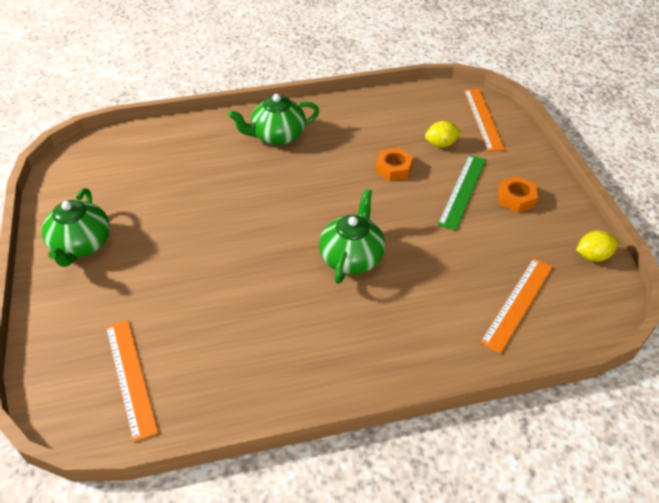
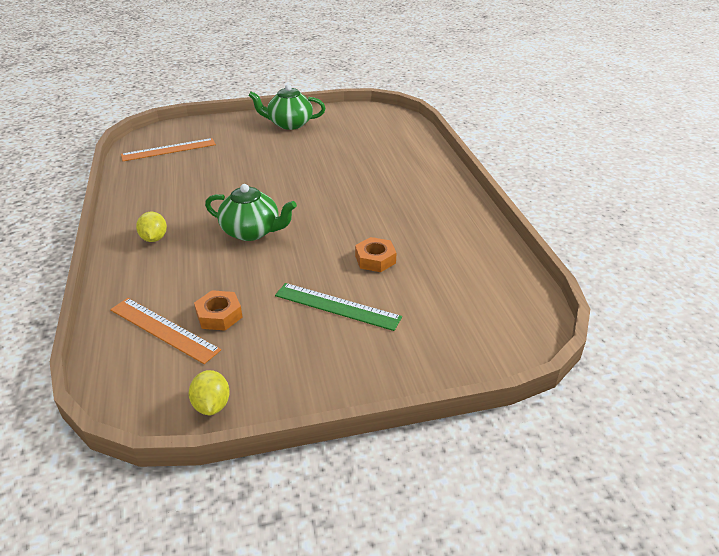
camera: 90 degrees right, 10 degrees down
(277, 136) = (422, 192): green teapot -> none
(441, 144) = (421, 296): yellow lemon -> yellow lemon (154, 238)
(483, 119) = (482, 338): orange ruler -> none
(516, 198) = (322, 349): orange nut -> orange nut (219, 315)

